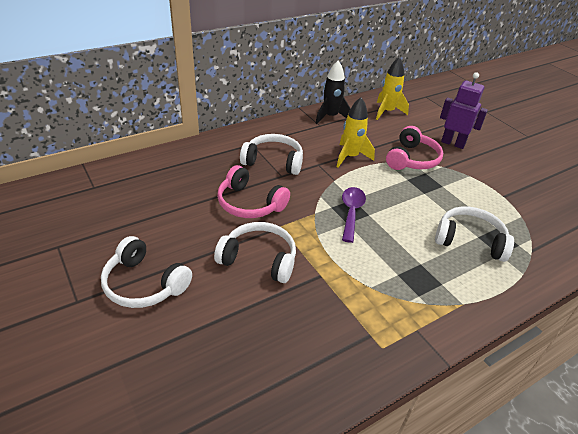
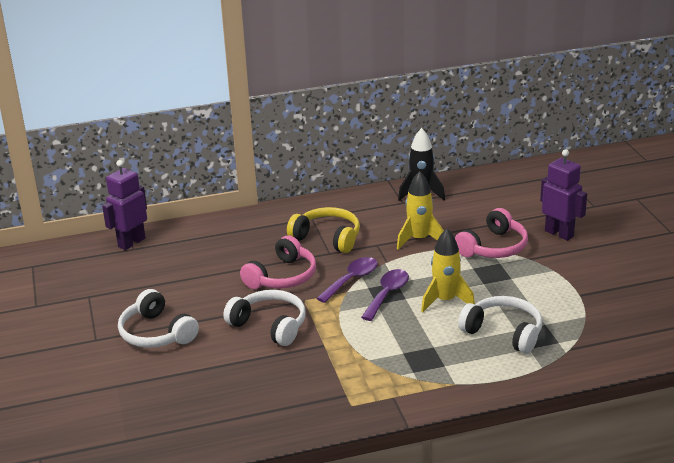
camera: 20 degrees right, 10 degrees down
(90, 181) = (131, 242): none -> purple robot
(249, 203) = (282, 277): pink headphones -> pink headphones turned 105 degrees counterclockwise
(273, 161) = (327, 238): white headphones -> yellow headphones
(313, 200) = (352, 280): none -> purple spoon
(387, 112) = (498, 191): yellow rocket -> yellow rocket (445, 301)

